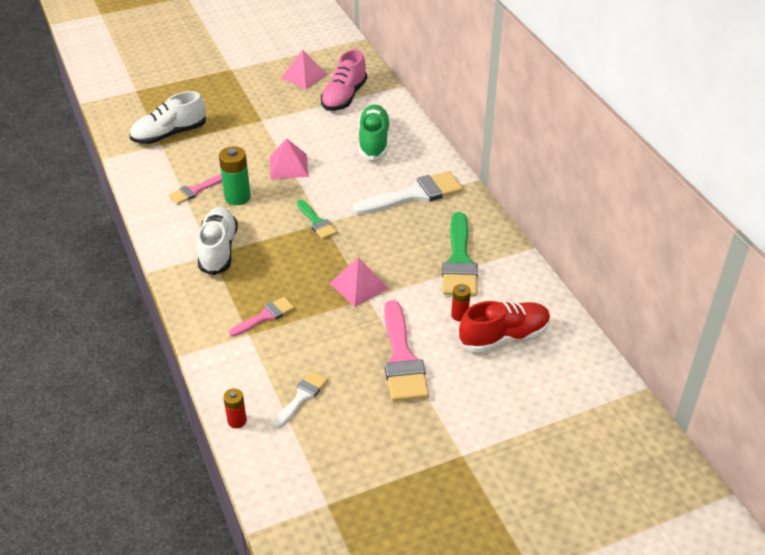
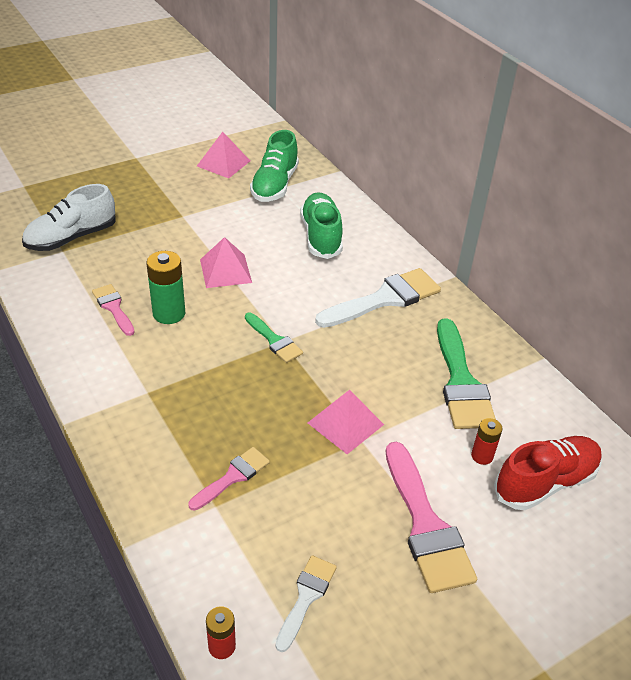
camera: 10 degrees left, 0 degrees up
(195, 190) = (113, 307): pink brush -> pink brush turned 105 degrees clockwise
(218, 250) = (155, 386): white shoe -> none
(344, 97) = (275, 185): pink shoe -> green shoe

